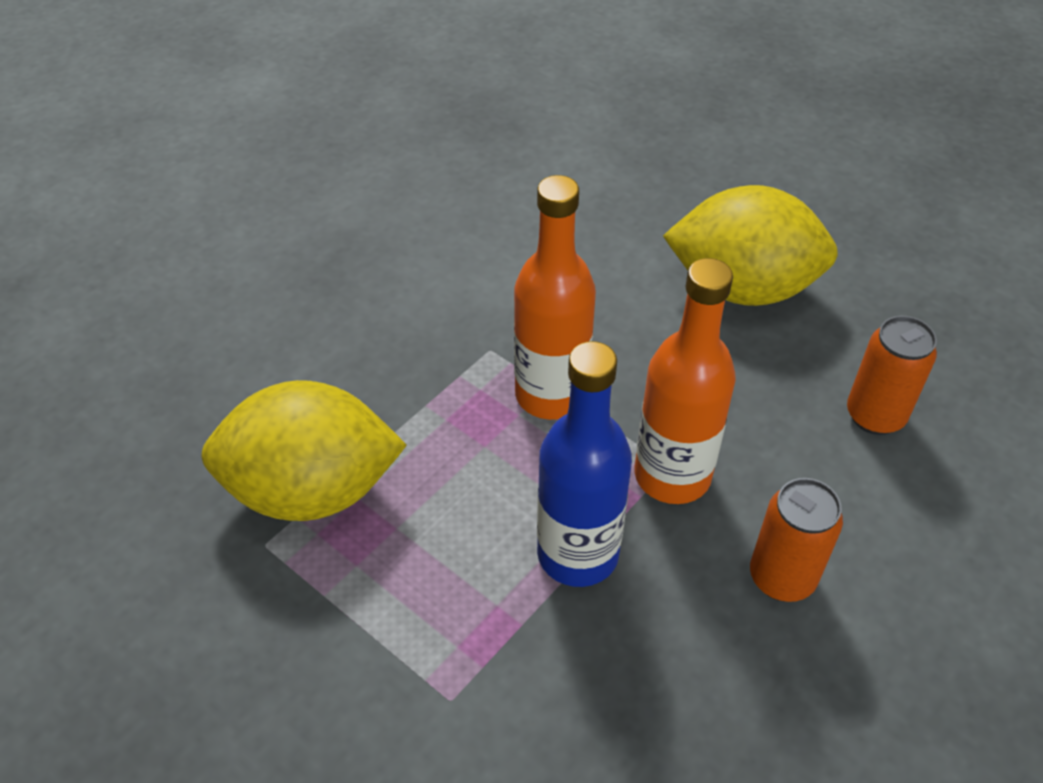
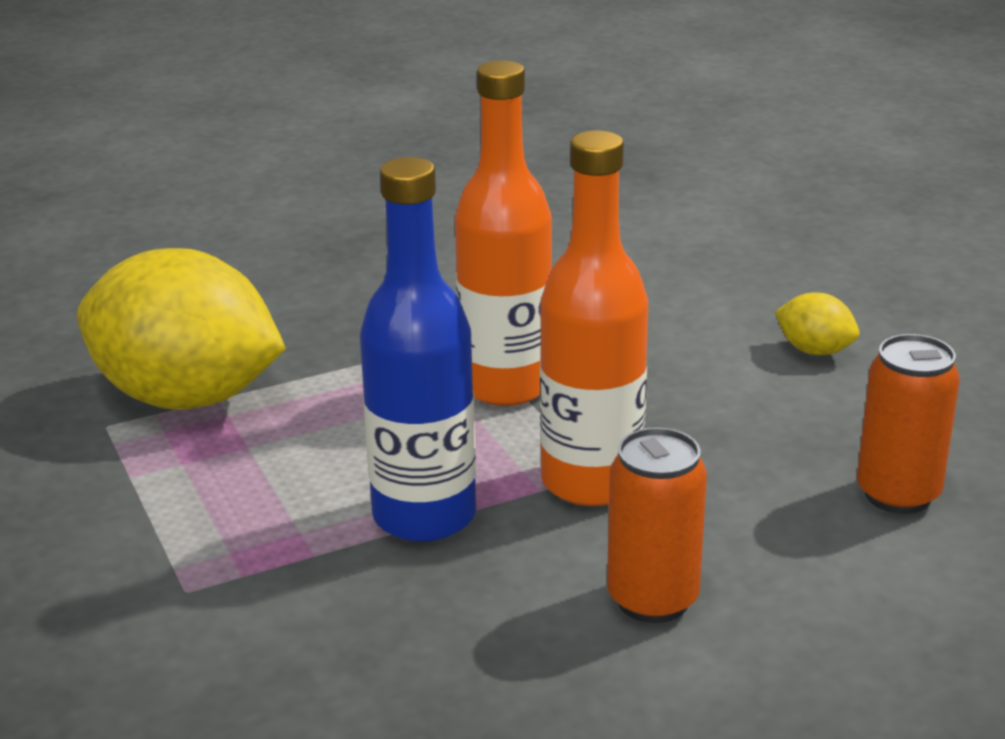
camera: 25 degrees right, 20 degrees down
(742, 288) = (814, 351): yellow lemon -> yellow lemon, size x0.41

